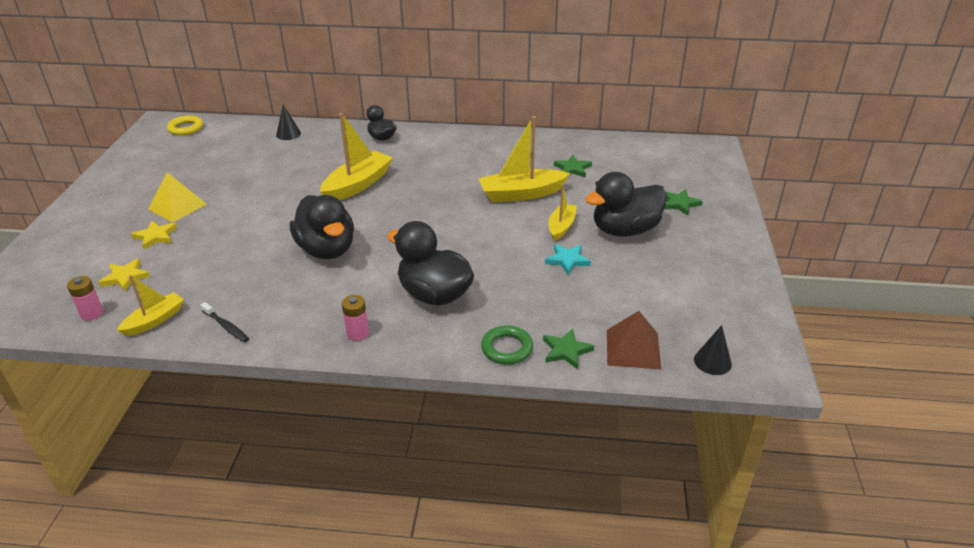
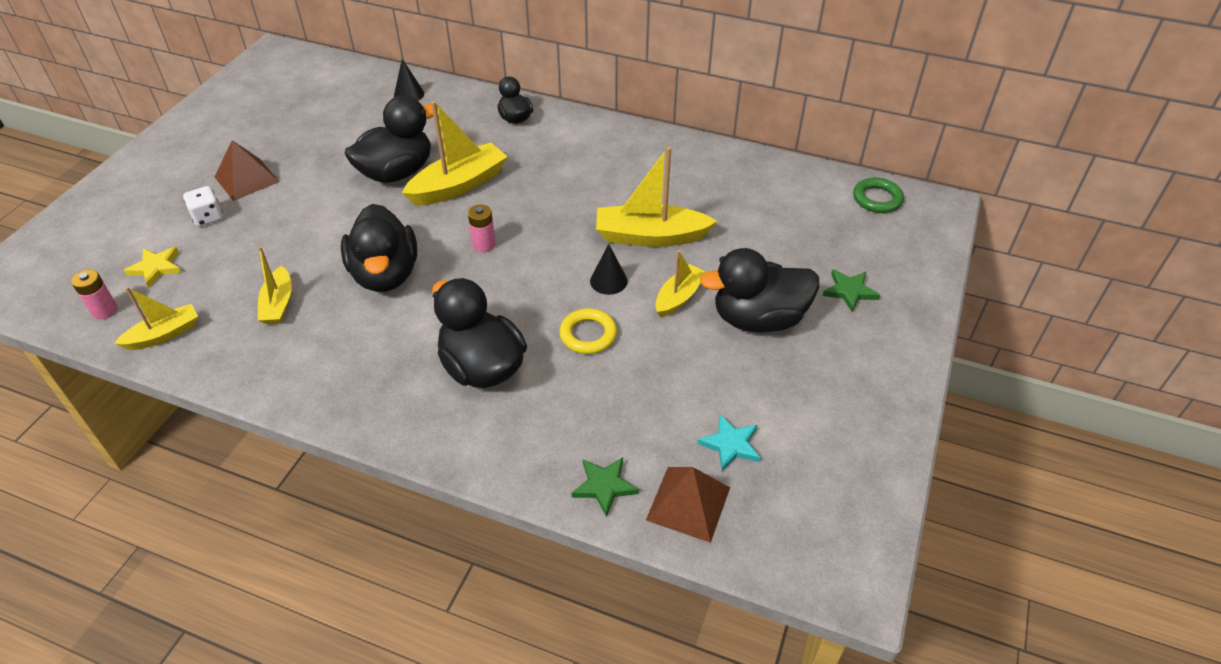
camera: 15 degrees right, 10 degrees up
(155, 236) = (208, 217): yellow star -> white dice
(177, 206) = (246, 179): yellow pyramid -> brown pyramid
(186, 128) = (298, 66): yellow ring -> yellow ring (588, 334)
(226, 326) = (234, 360): black toothbrush -> none
(246, 283) = (278, 304): none -> yellow boat
(303, 184) = (397, 172): none -> black duck
(357, 333) = (372, 403): pink battery -> pink battery (484, 244)
(507, 348) = (534, 465): green ring -> green ring (877, 199)
(567, 260) = (664, 350): turquoise star -> turquoise star (730, 444)
(572, 169) = (732, 209): green star -> none
(712, 361) = (782, 547): black cone -> black cone (608, 281)

